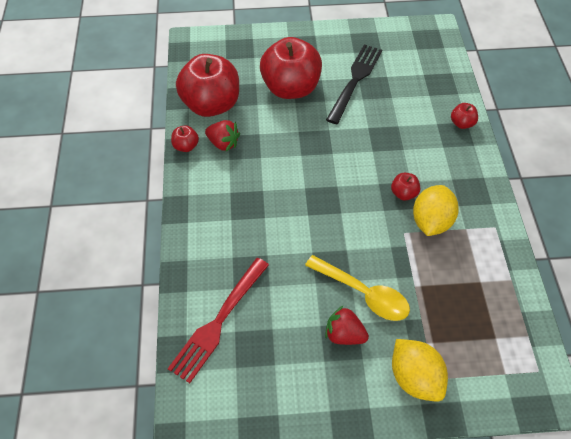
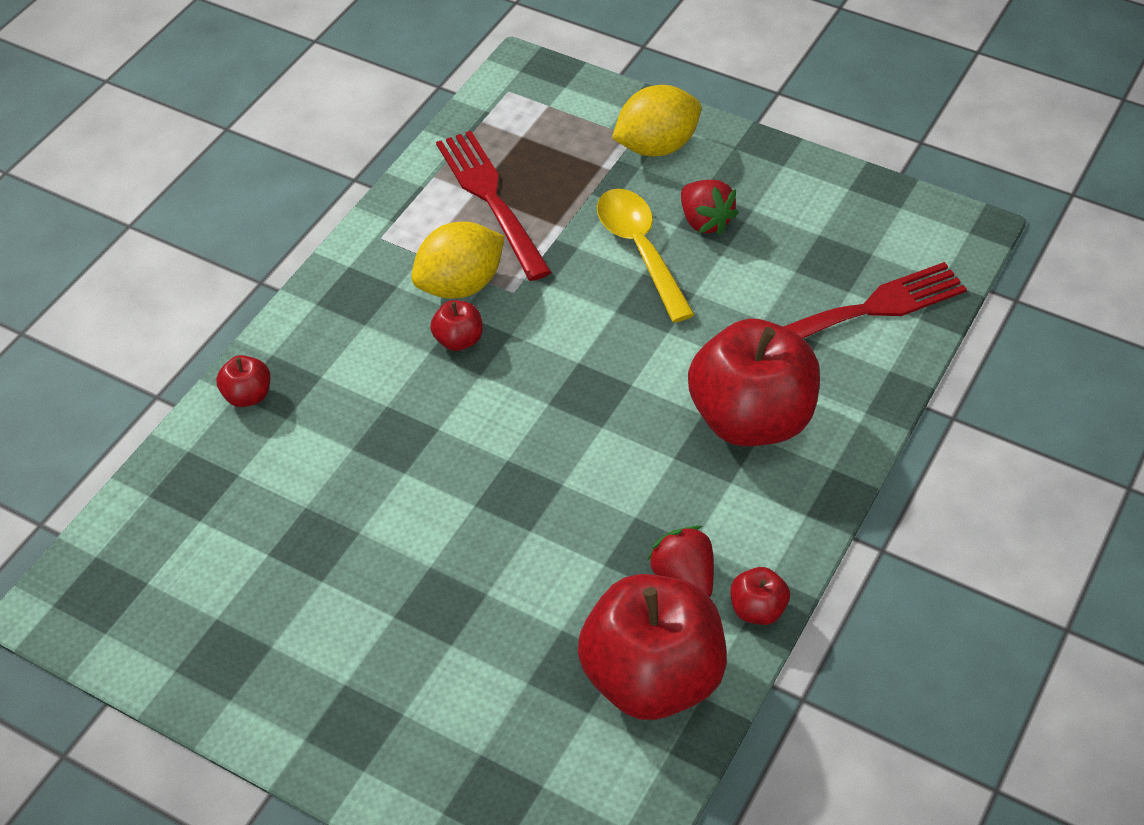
camera: 145 degrees left, 5 degrees down
(291, 88) = (469, 629): red apple -> red apple (751, 419)
(355, 80) = (335, 577): black fork -> none
(415, 378) = (656, 146): yellow lemon -> yellow lemon turned 60 degrees clockwise
(467, 281) = (491, 200): none -> red fork

